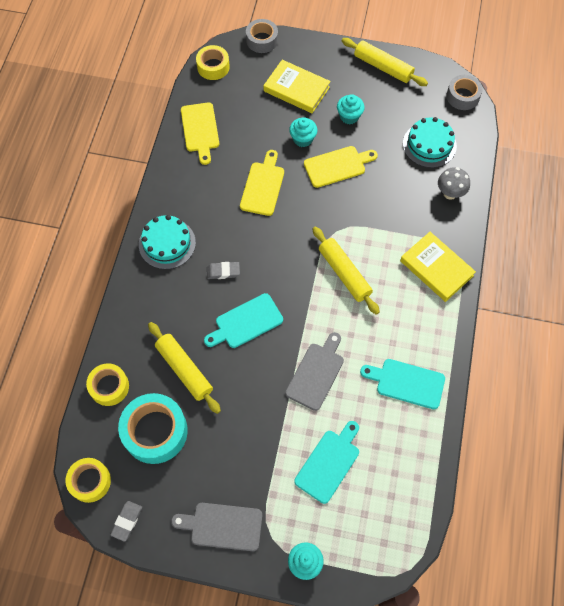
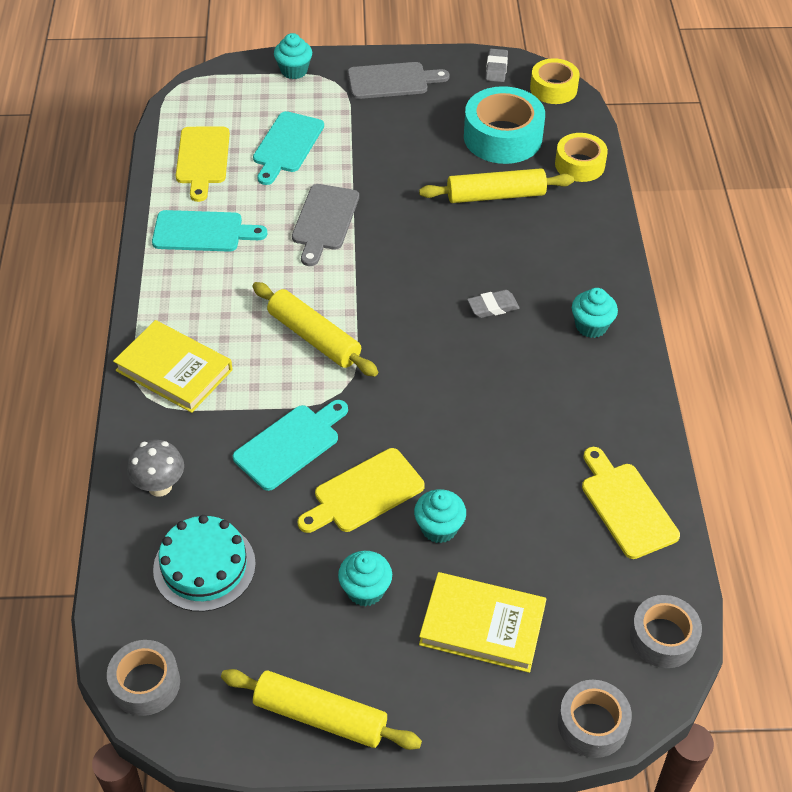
camera: 165 degrees right, 15 degrees down
(167, 243) = (591, 326): turquoise cake -> turquoise cupcake
(184, 370) = (496, 195): yellow rolling pin -> yellow rolling pin turned 45 degrees counterclockwise
(213, 67) = (663, 637): yellow tape -> grey tape
(246, 322) = (436, 256): turquoise cutting board -> turquoise cutting board (290, 444)
(263, 186) = (479, 435): yellow cutting board -> yellow cutting board (202, 159)

